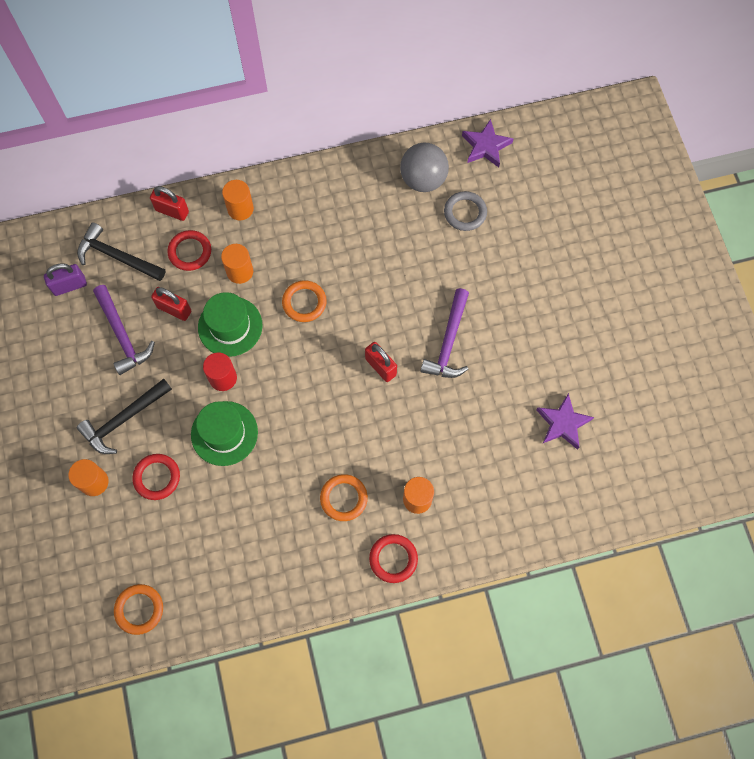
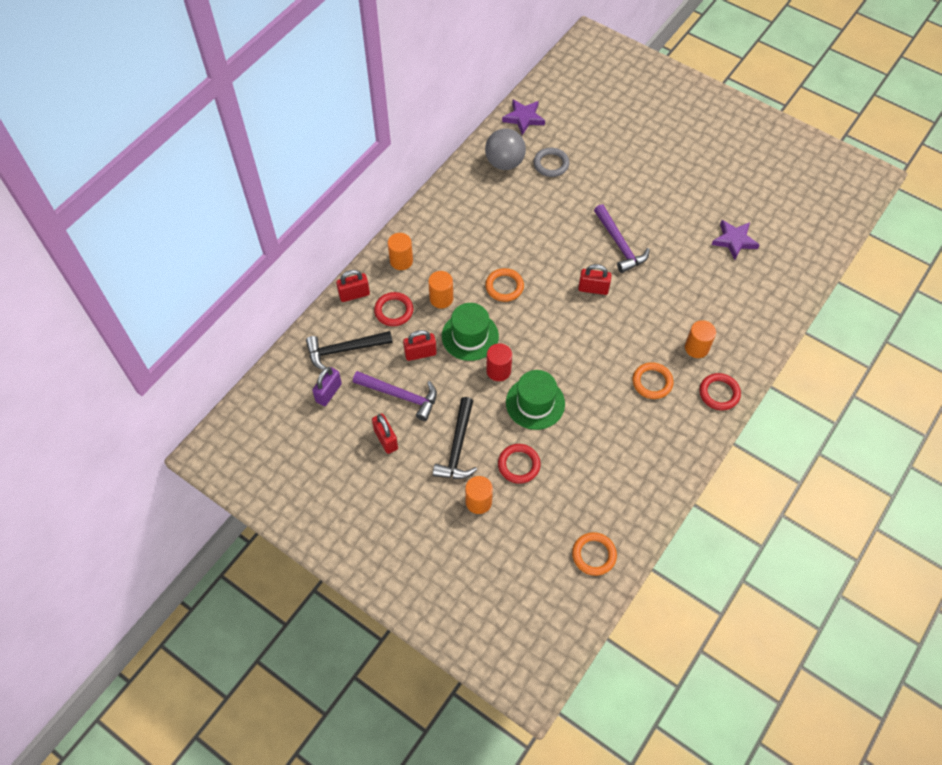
camera: 40 degrees left, 10 degrees down
(75, 365) = (386, 439): none -> red padlock

